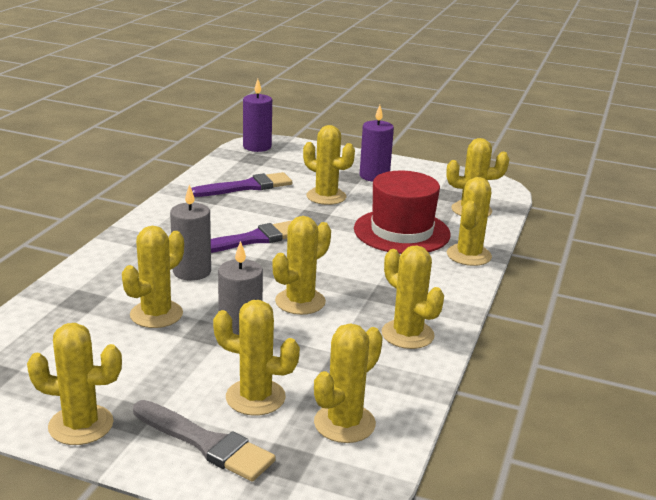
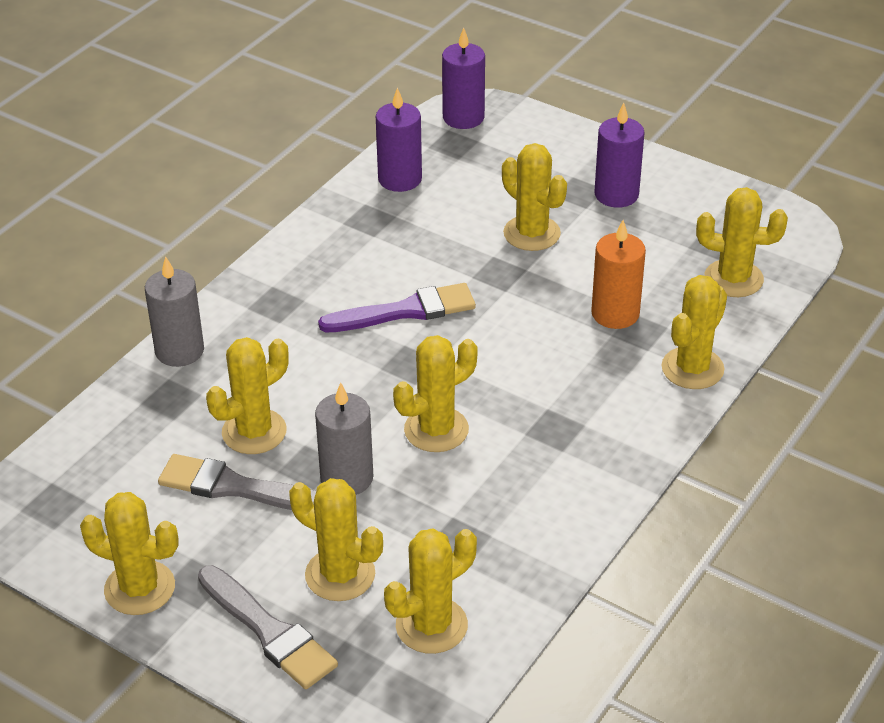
camera: 15 degrees right, 15 degrees up
(151, 349) = (236, 488): none -> grey brush
(192, 271) = (313, 363): grey candle -> grey candle (179, 351)
(224, 176) = (400, 179): none -> purple candle
(246, 187) = (424, 204): purple brush -> none
(401, 231) = (615, 314): red hat -> orange candle
(407, 334) = (555, 500): yellow cactus -> none

